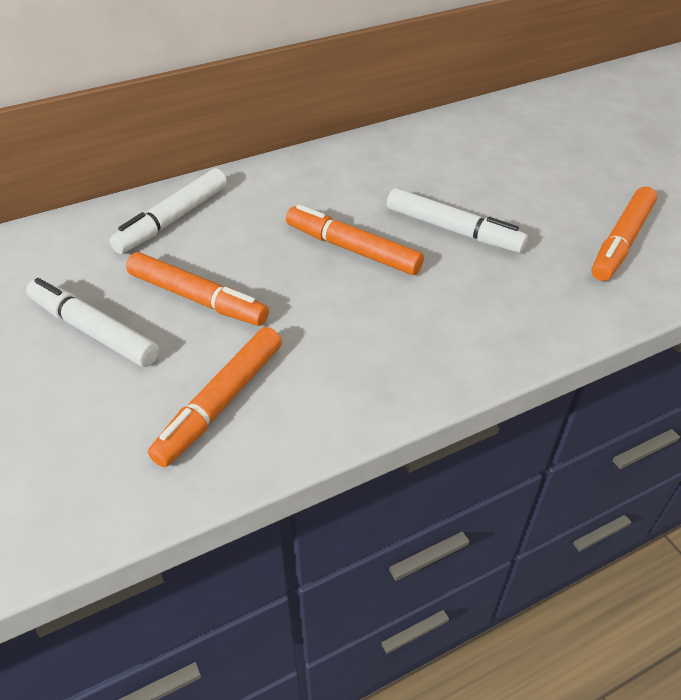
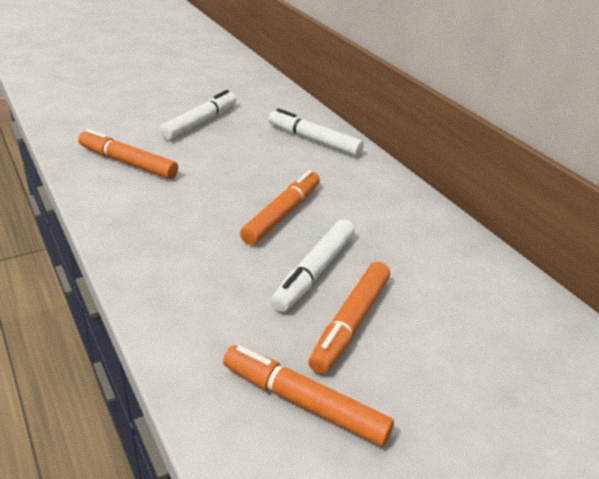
camera: 85 degrees right, 10 degrees down
(198, 298) = (226, 152): orange marker -> orange marker (351, 323)

